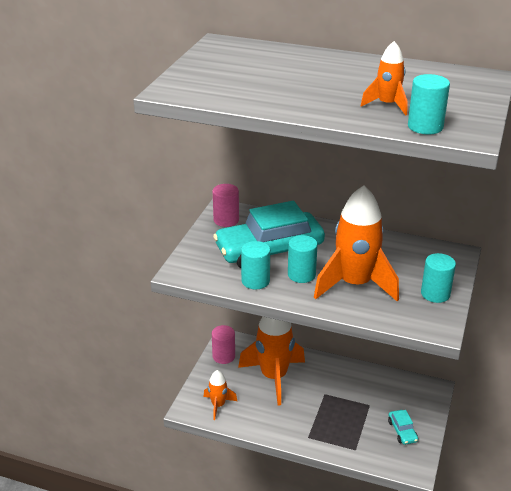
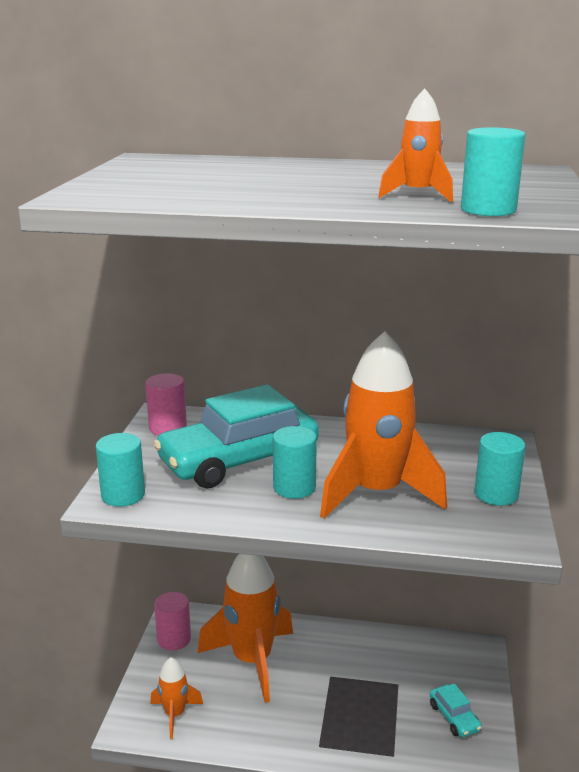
camera: 10 degrees left, 10 degrees down
(255, 281) = (226, 502): turquoise cylinder -> turquoise cylinder (123, 495)

